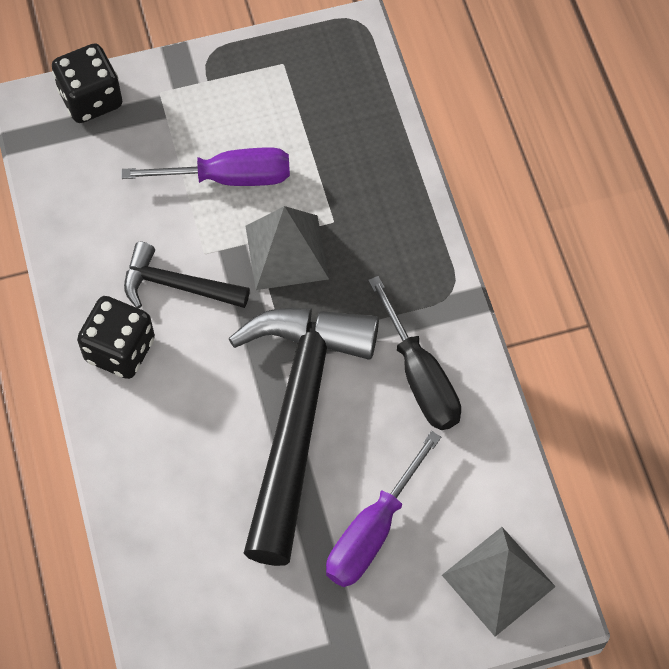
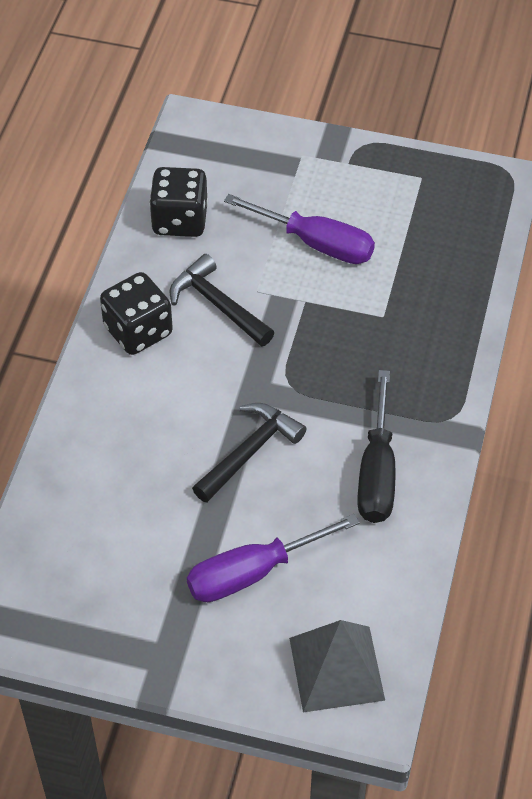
camera: 30 degrees right, 10 degrees down
(91, 99) = (242, 136): black dice -> black dice (180, 220)
(286, 252) = (326, 321): grey pyramid -> none
(297, 417) = (249, 452): black hammer -> black hammer, size x0.49

